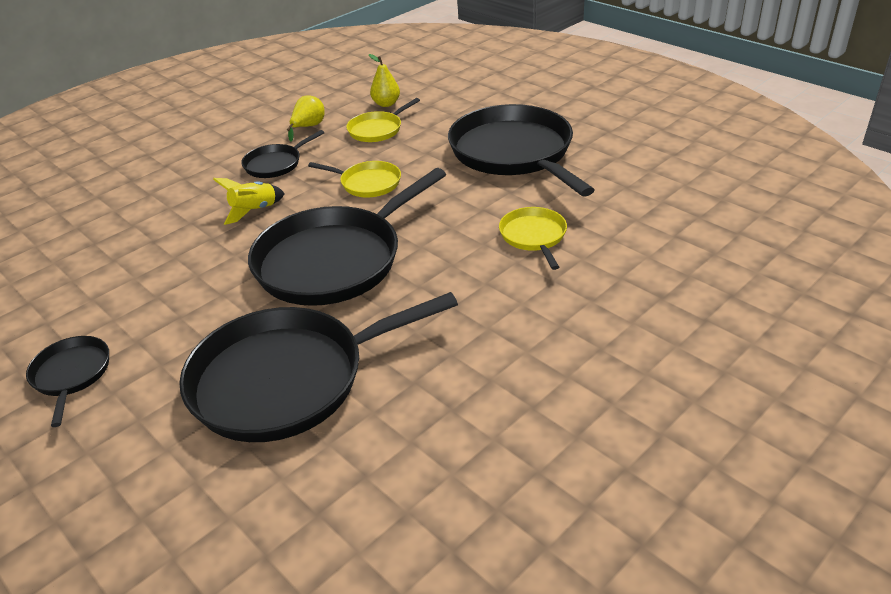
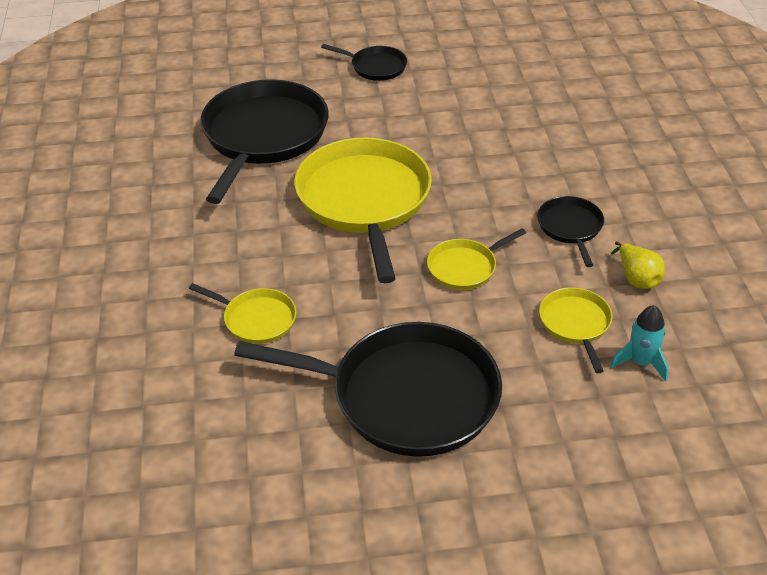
camera: 125 degrees right, 5 degrees up
(254, 211) = (493, 188): yellow rocket -> none
(334, 260) = (364, 200): black pan -> yellow pan
(386, 104) = (640, 362): yellow pear -> turquoise rocket

